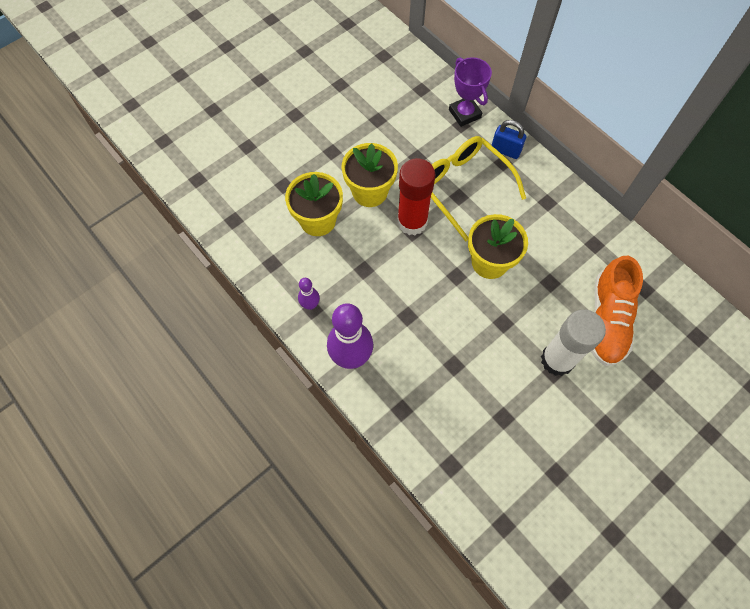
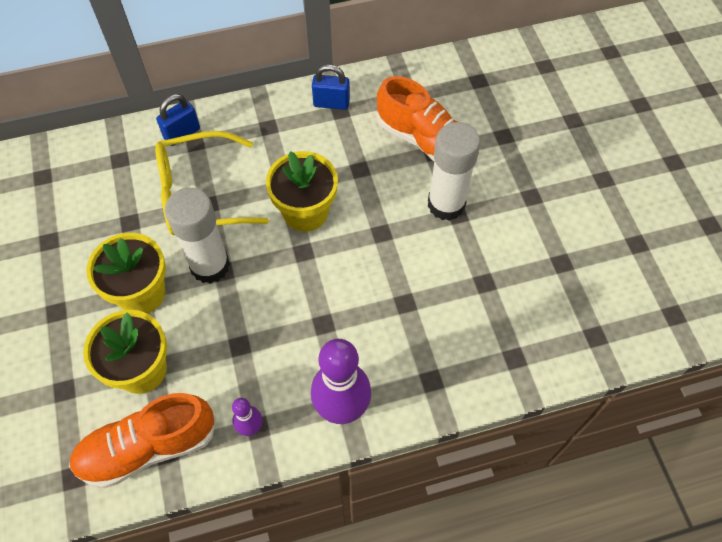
camera: 65 degrees left, 5 degrees down
(270, 251) = (148, 447): none -> orange shoe
(412, 222) = (210, 266): red glue stick -> white glue stick
(464, 114) = (108, 149): purple trophy -> none
(598, 235) = (331, 103): none -> blue padlock

